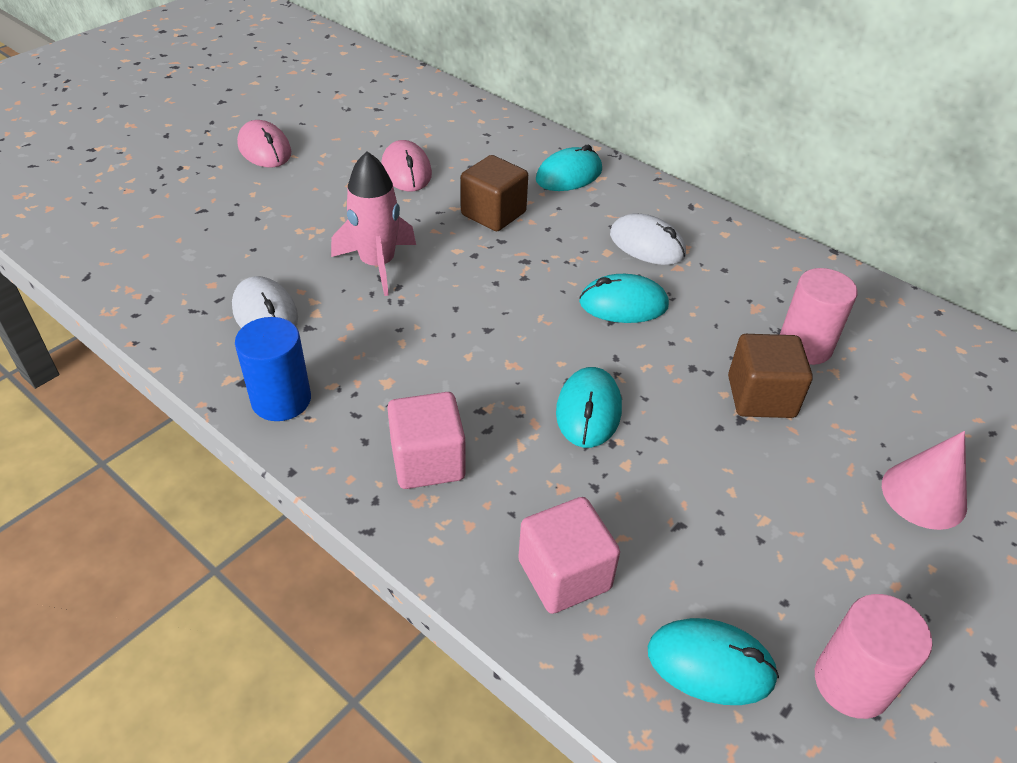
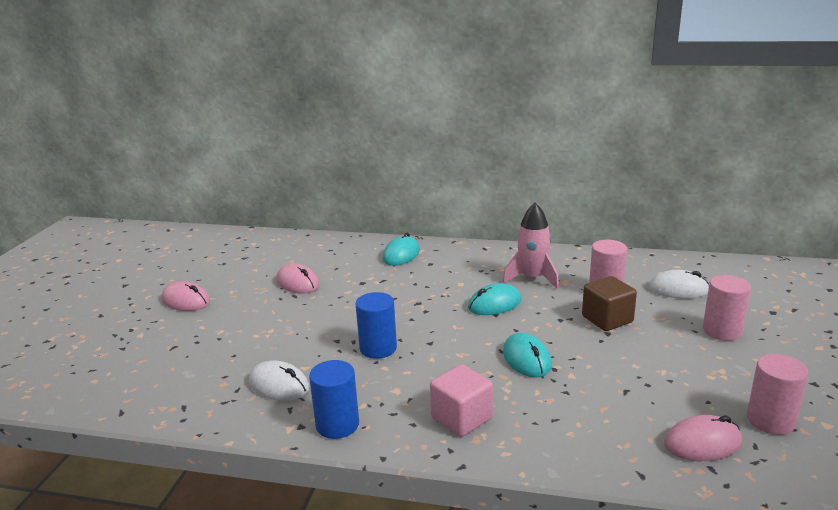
camera: 25 degrees left, 20 degrees down
(377, 264) = (328, 335): pink rocket -> pink rocket (532, 278)
(418, 310) = (378, 348): none -> blue cylinder
(493, 214) = (375, 287): brown cube -> none
(564, 574) = (592, 438): pink cube -> none
(647, 245) = (479, 273): white mouse -> white mouse (678, 289)
(710, 664) = (702, 443): turquoise mouse -> pink mouse
(923, 495) = (722, 331): pink cone -> pink cylinder

